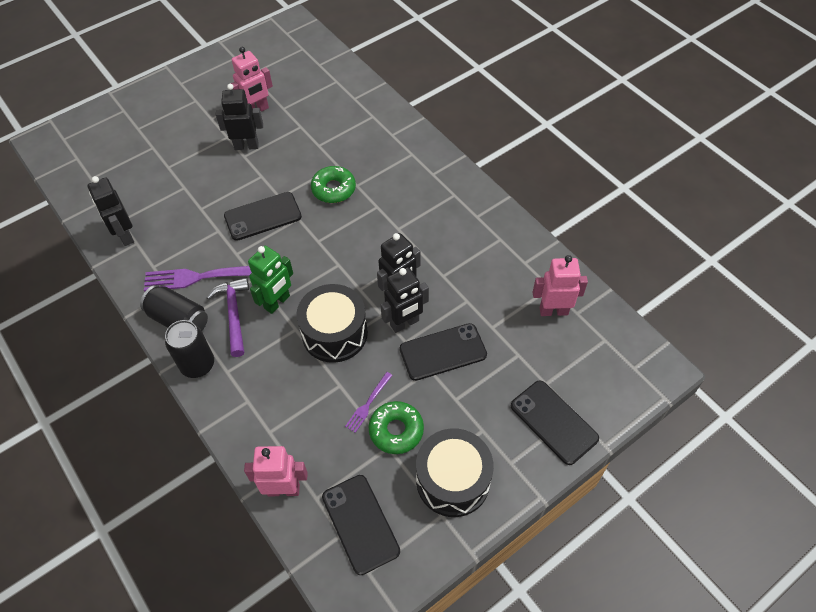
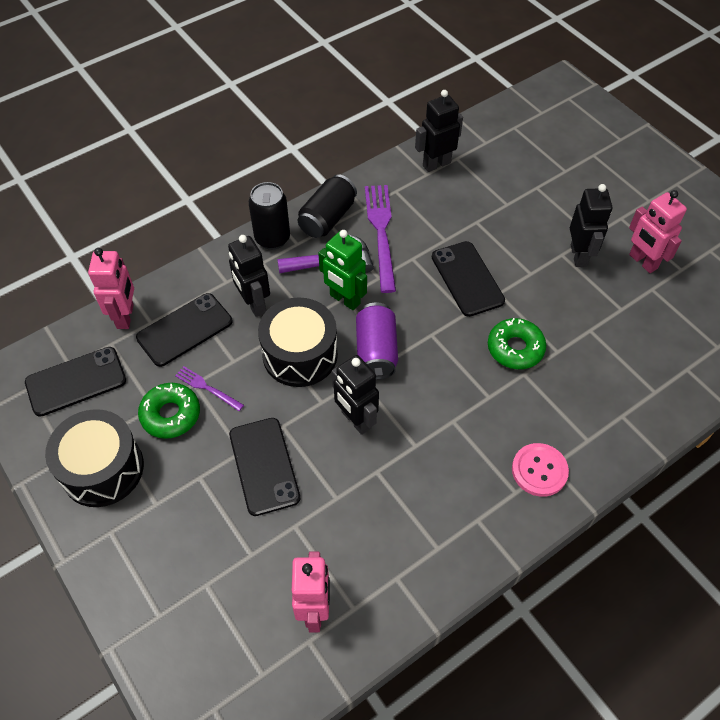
camera: 90 degrees right, 0 degrees up
(333, 278) = (376, 351): none -> purple can
(404, 323) = (308, 425): black robot -> black robot (254, 304)
(437, 181) = (539, 470): none -> pink button
(554, 422) = (152, 588): black phone -> black phone (185, 330)

